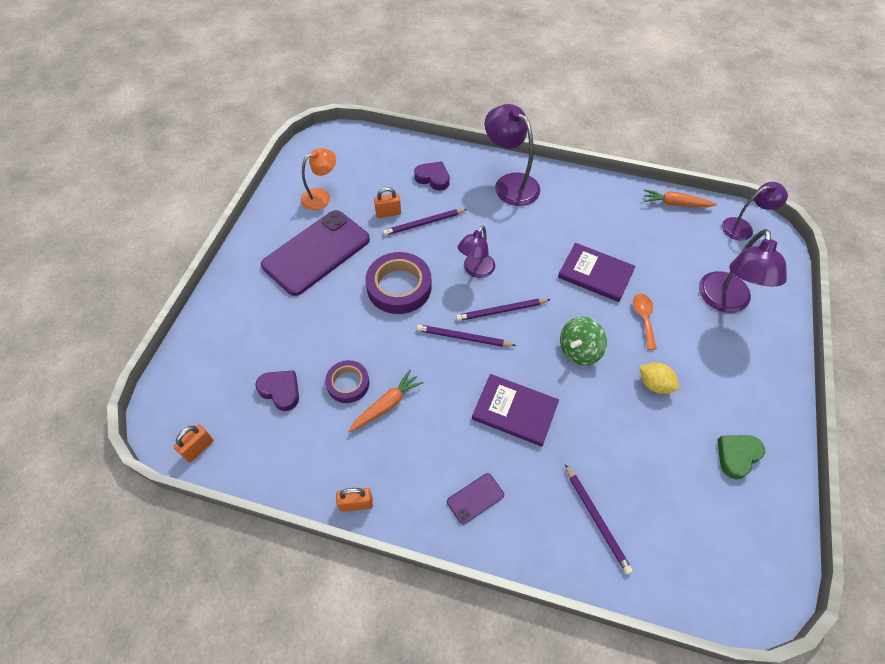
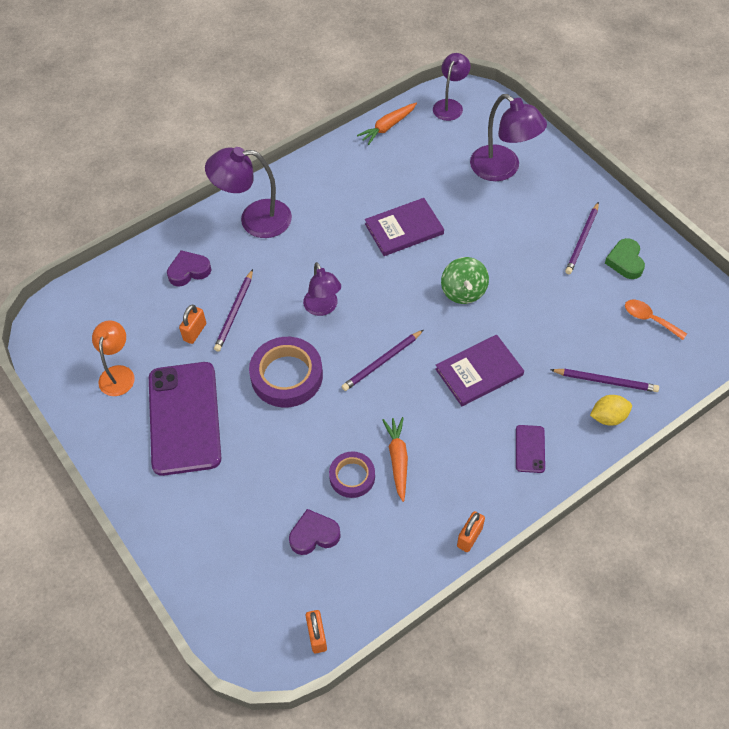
camera: 50 degrees left, 0 degrees up
(501, 311) = (380, 318): purple pencil -> purple pencil (582, 240)
(643, 318) = (472, 229): orange spoon -> orange spoon (649, 319)
(654, 384) = (532, 266): yellow lemon -> yellow lemon (608, 417)

